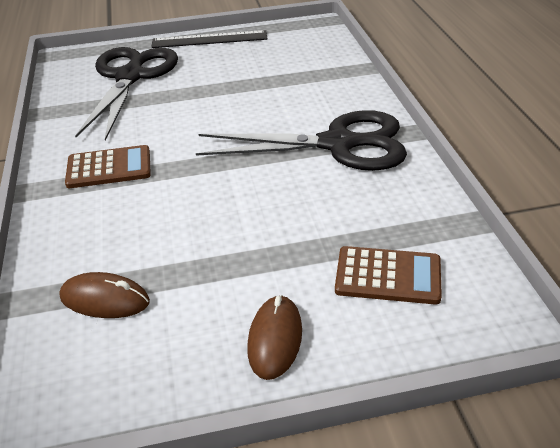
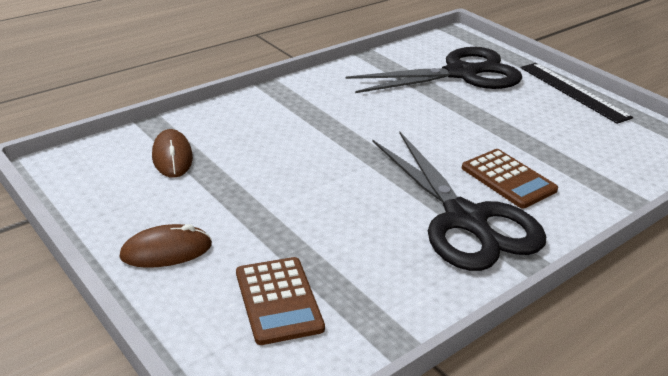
camera: 60 degrees right, 5 degrees down
(109, 168) = (323, 107): brown calculator -> brown calculator (508, 179)

